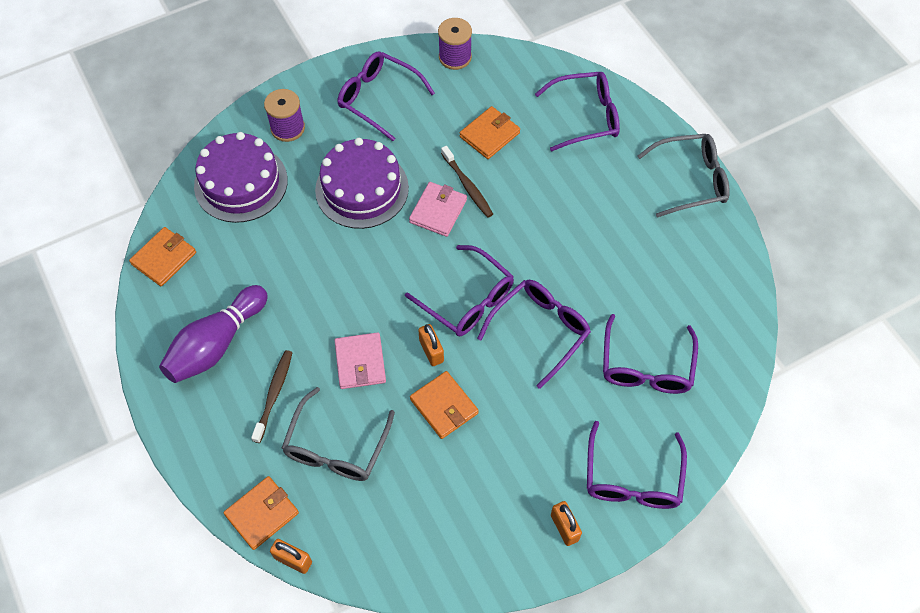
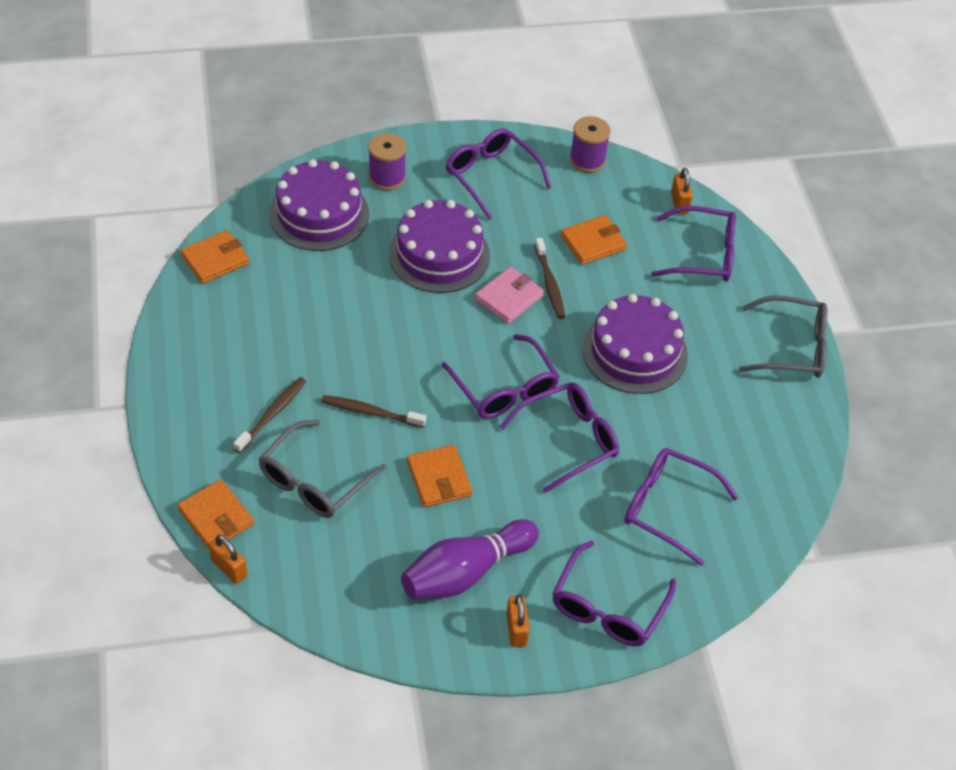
camera: 15 degrees right, 10 degrees down
(216, 344) = (234, 351): purple bowling pin -> purple bowling pin (465, 572)
(262, 514) = (216, 517): orange wallet -> orange wallet turned 75 degrees clockwise
(360, 362) = (370, 412): pink wallet -> brown toothbrush
(431, 351) = (447, 424): orange padlock -> orange padlock (679, 203)
(563, 227) = (634, 351): none -> purple cake
(646, 366) = (667, 508): purple glasses -> purple glasses turned 90 degrees clockwise

